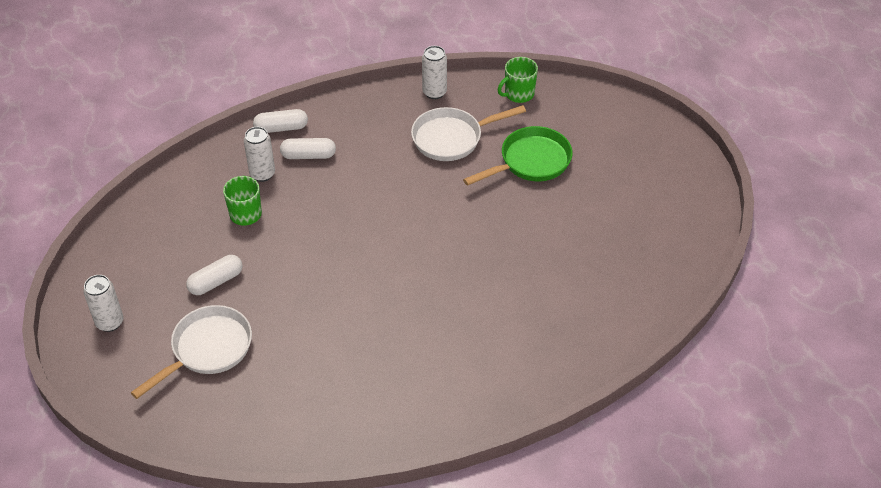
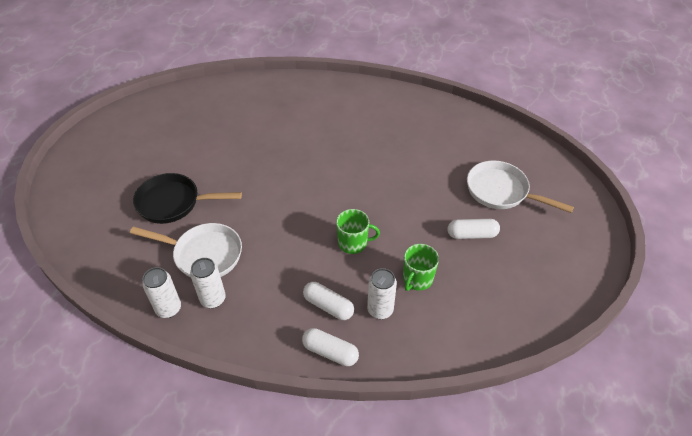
camera: 145 degrees left, 0 degrees up
(110, 322) = (567, 244): white can -> white can (213, 299)
(208, 349) = (501, 191): white pan -> white pan turned 45 degrees clockwise
(518, 94) = (109, 265): green mug -> green mug (353, 243)
(531, 162) = (173, 203): green pan -> black pan

